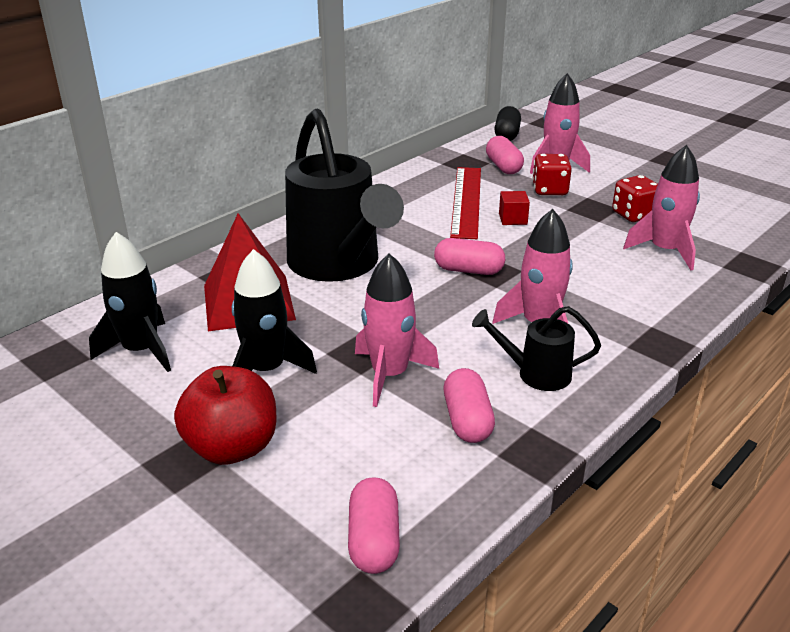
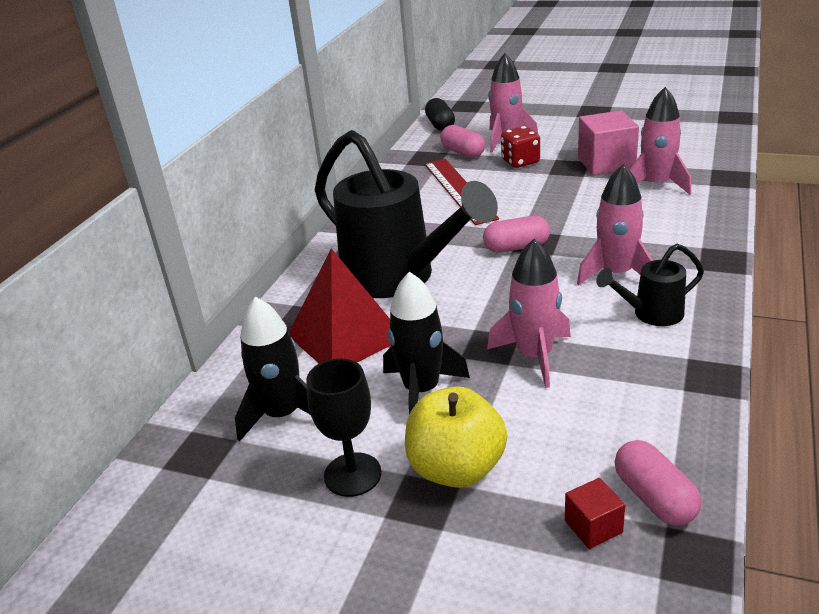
camera: 20 degrees left, 0 degrees up
(148, 419) = (352, 474): none -> black goblet
(232, 447) = (456, 468): red apple -> yellow apple
(467, 420) = (634, 371): pink capsule -> none
(513, 219) = (512, 194): red cube -> red cube (593, 527)
(633, 215) = (606, 163): red dice -> pink cube

